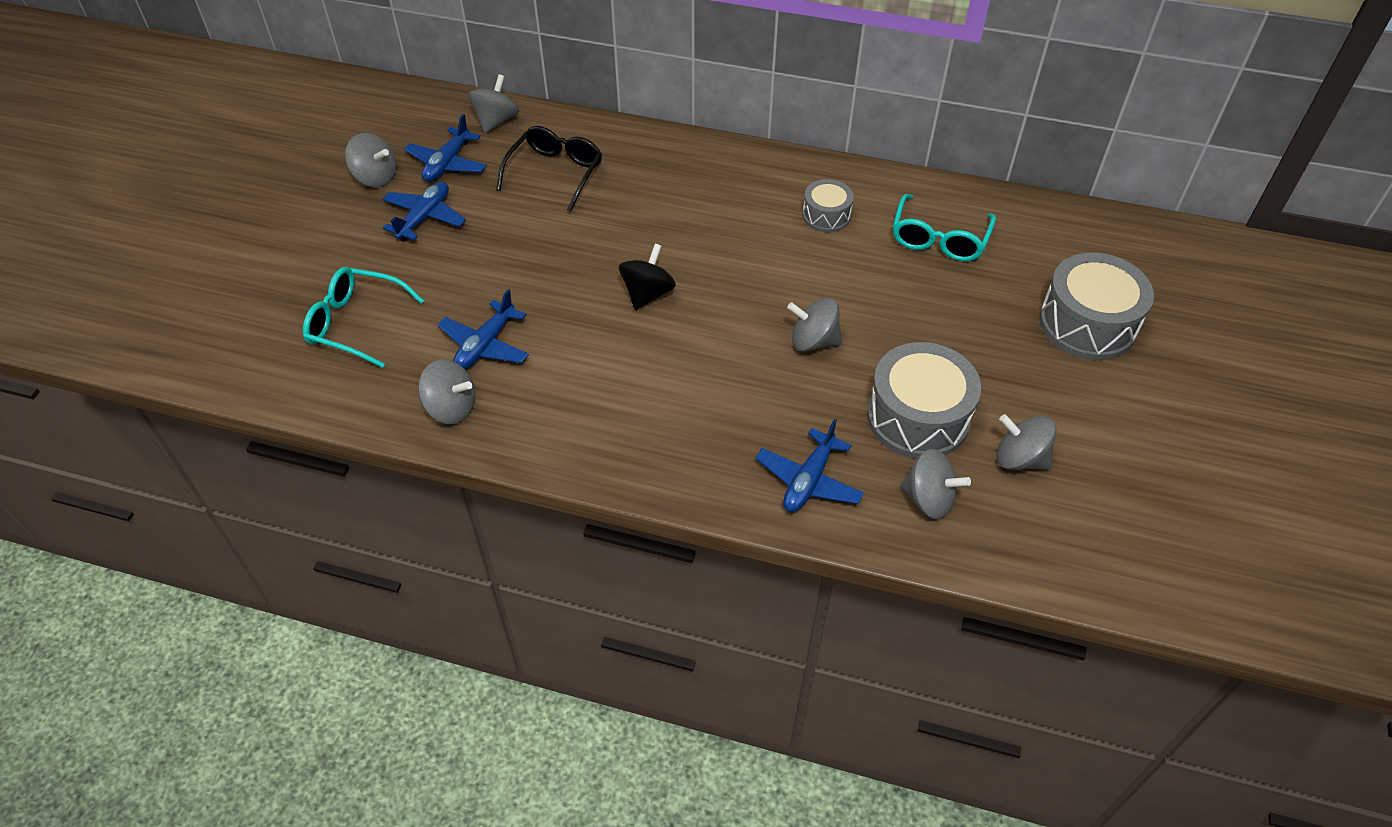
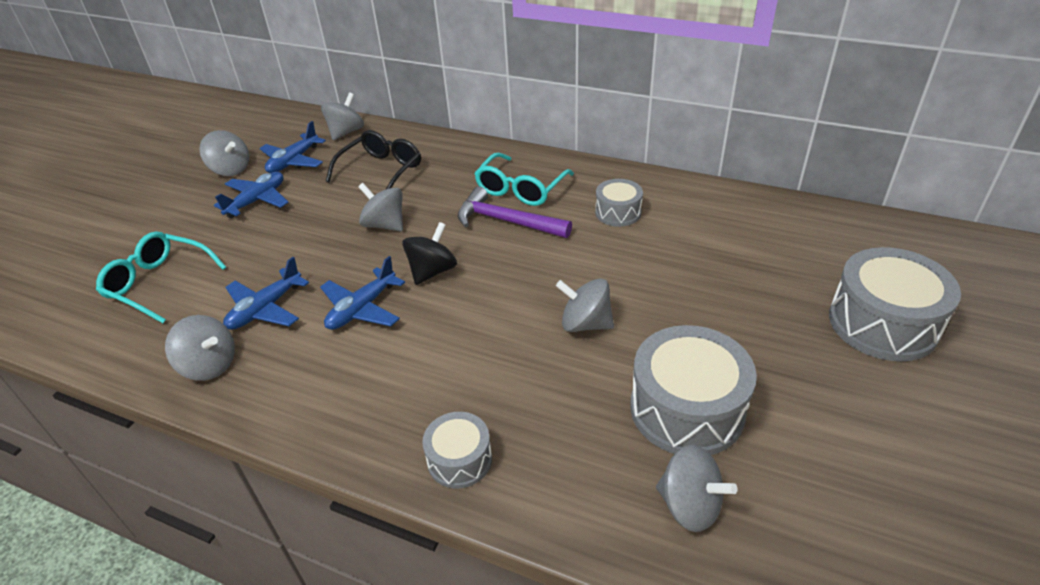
camera: 10 degrees right, 10 degrees down
(711, 231) = (506, 221): none -> purple hammer
(723, 478) = (459, 459): none -> grey drum
(809, 480) = (553, 470): blue plane -> blue plane (362, 309)
(939, 238) = (727, 236): turquoise glasses -> turquoise glasses (521, 189)
(1019, 459) = (803, 465): grey spinning top -> grey spinning top (385, 225)

